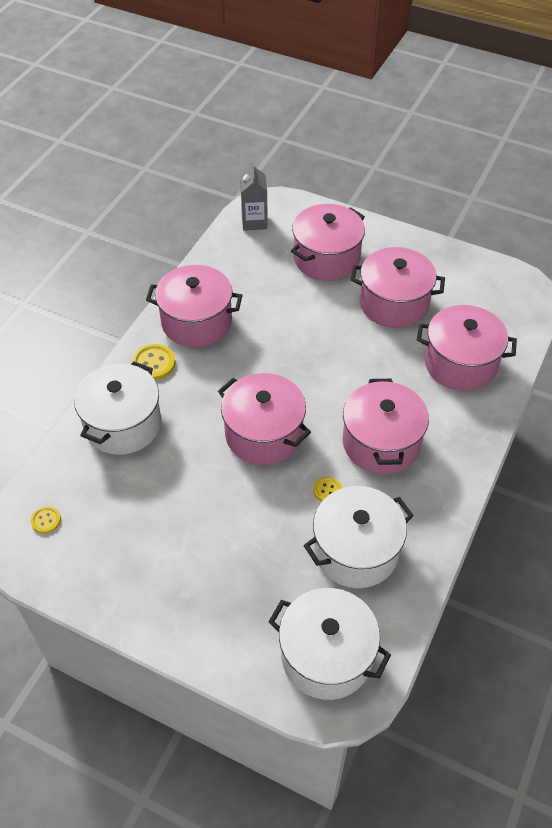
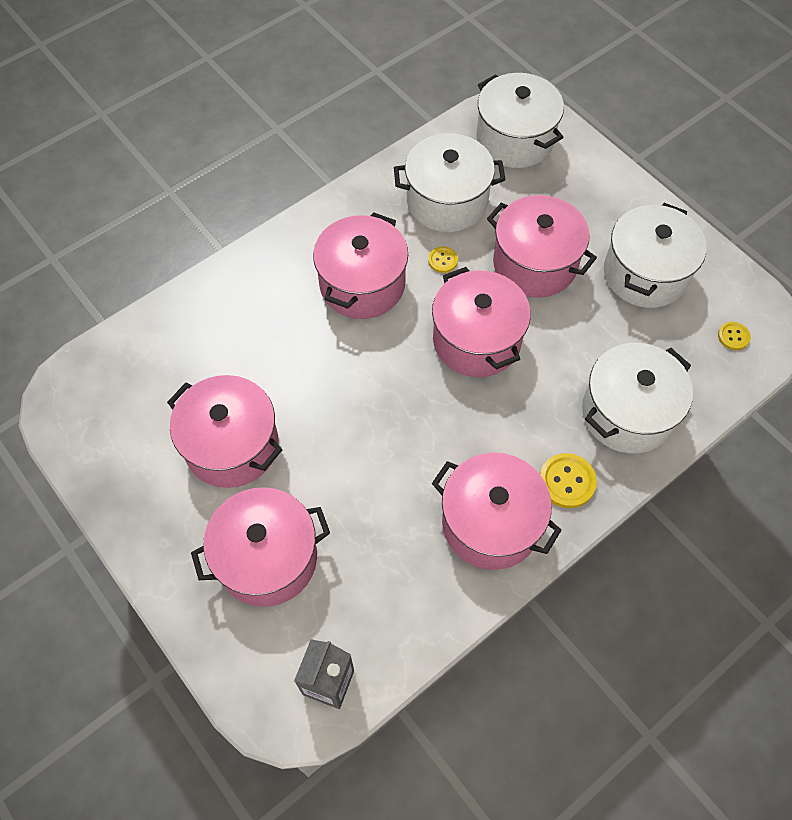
camera: 155 degrees left, 10 degrees up
(140, 550) = (645, 274): none -> white pot
(460, 363) = (218, 336): pink pot -> pink pot (535, 264)

